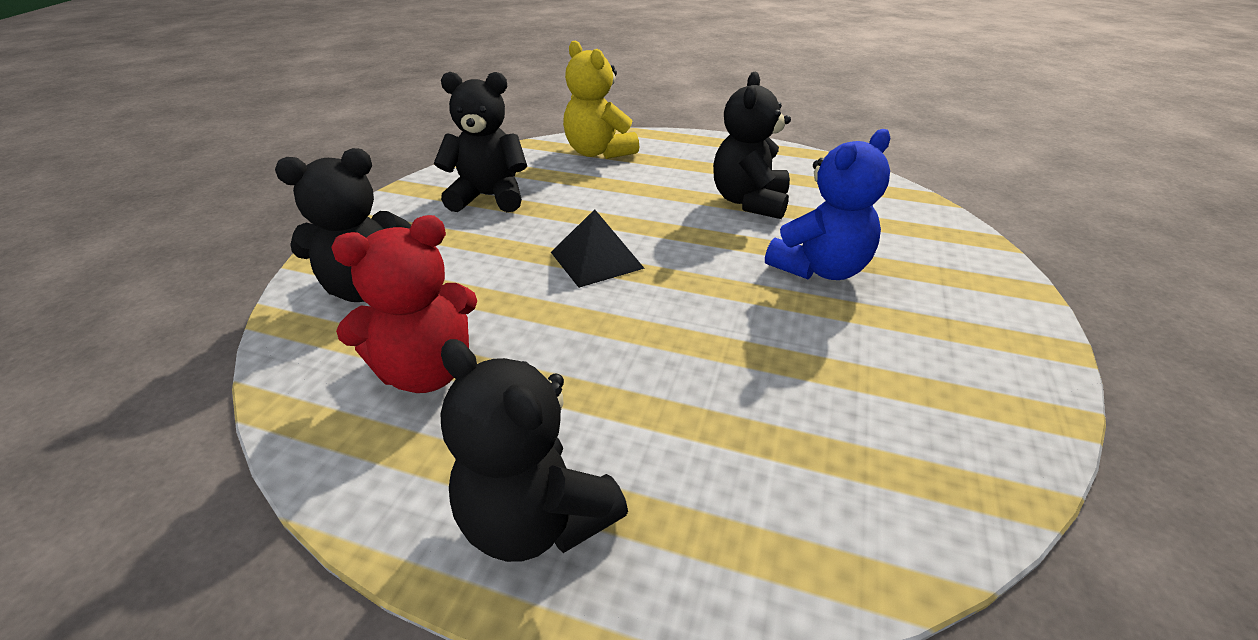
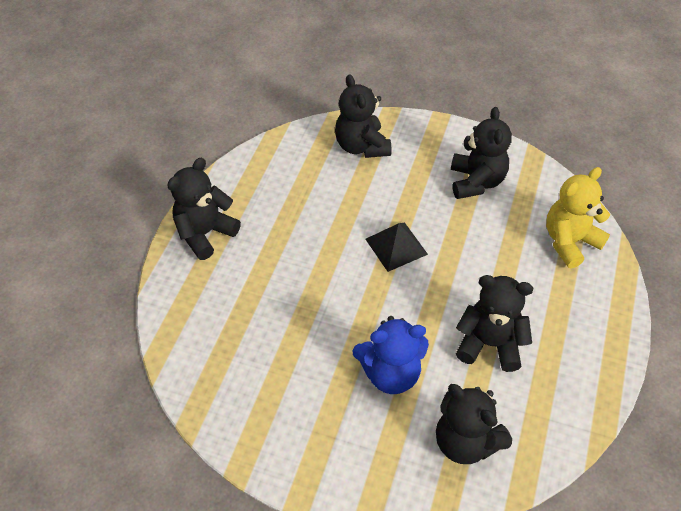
camera: 90 degrees right, 15 degrees up
(426, 372) = (293, 184): red teddy bear -> none
(820, 269) = (390, 373): blue teddy bear -> blue teddy bear turned 60 degrees counterclockwise
(889, 222) = (465, 442): none -> black teddy bear

